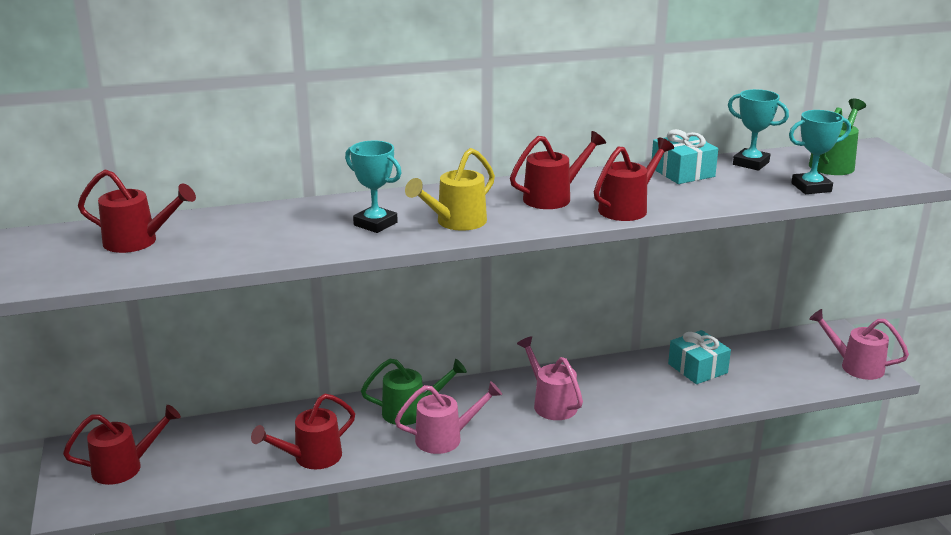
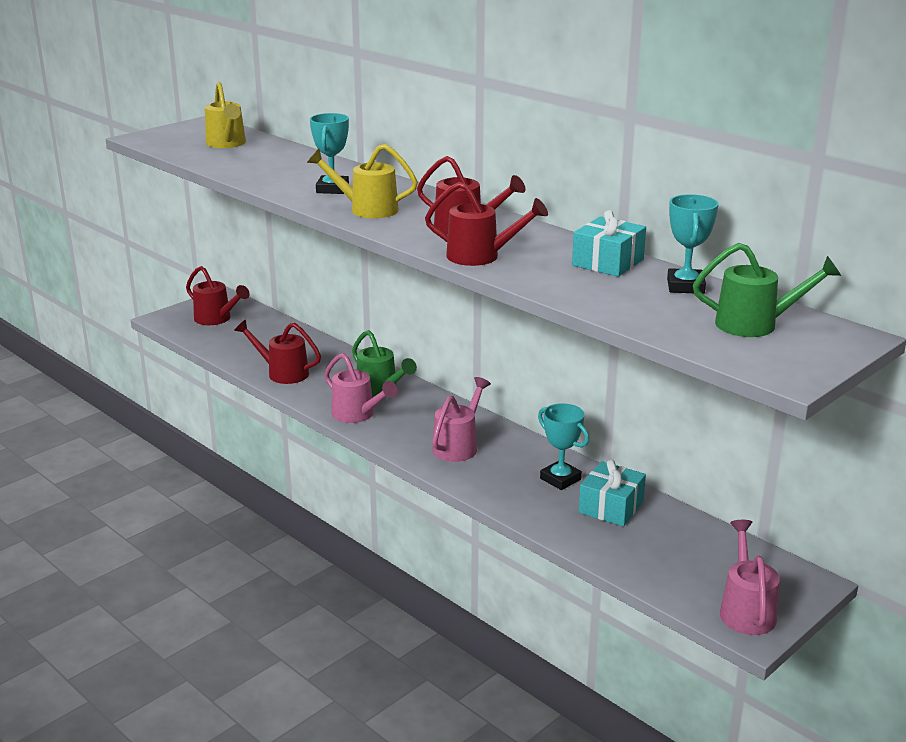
camera: 60 degrees right, 0 degrees up
(138, 242) = (227, 144): red watering can -> yellow watering can
(811, 187) = (659, 322): turquoise trophy -> turquoise trophy (560, 479)

